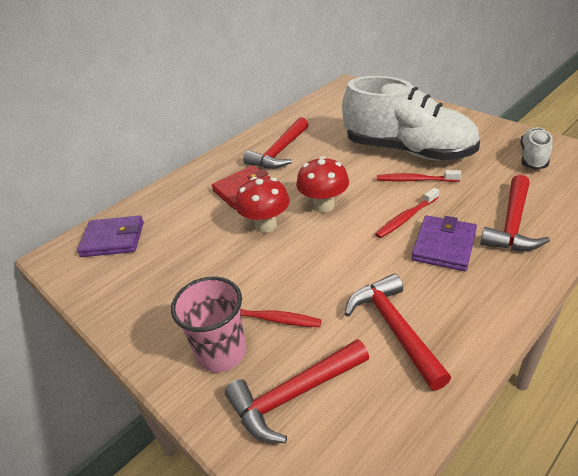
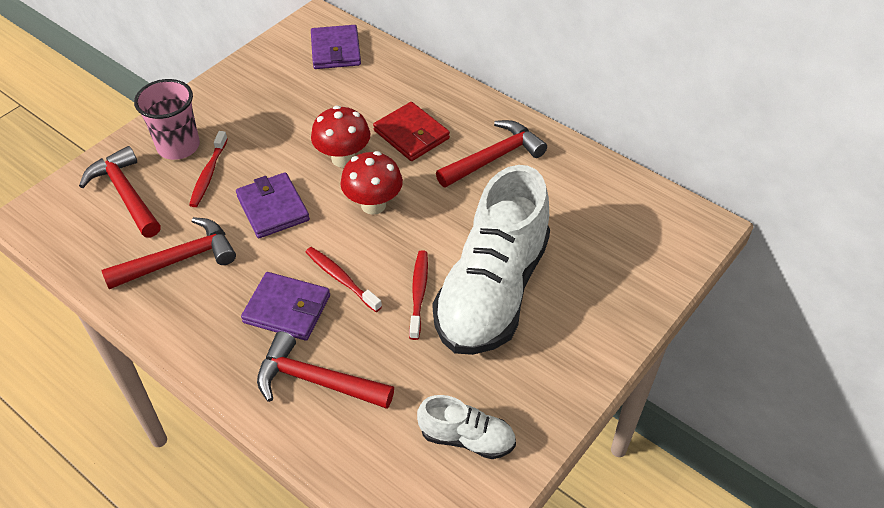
camera: 80 degrees right, 10 degrees up
(279, 152) = (494, 158): red hammer -> red hammer turned 120 degrees clockwise
(324, 265) = (273, 208): none -> purple wallet

